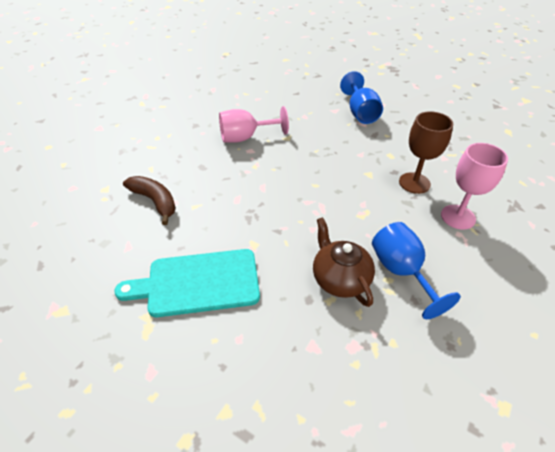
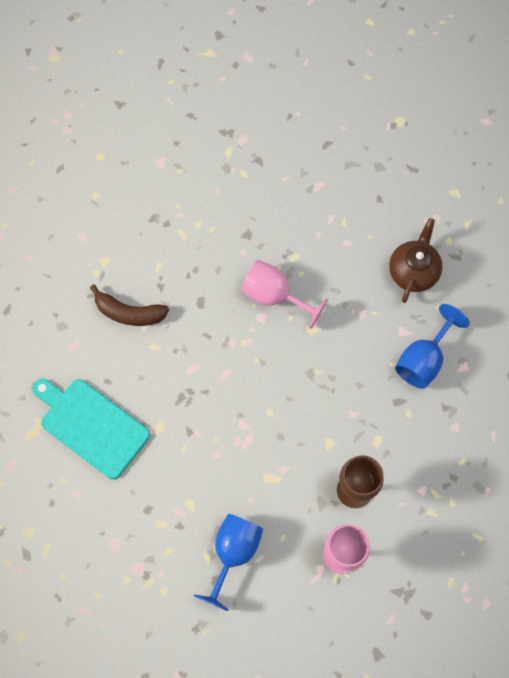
camera: 45 degrees right, 25 degrees up
(155, 201) = (129, 313): brown banana -> brown banana turned 105 degrees clockwise
(340, 279) = (185, 515): brown teapot -> brown teapot (413, 271)

